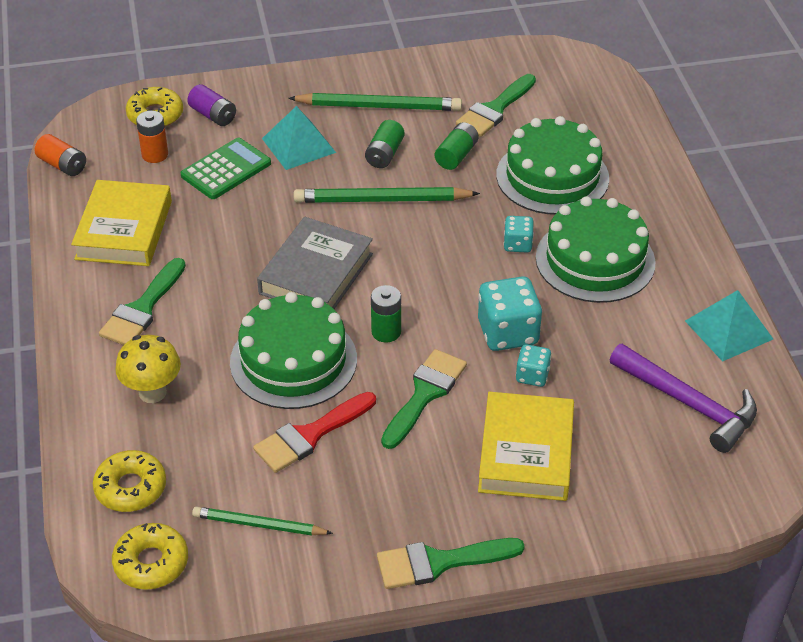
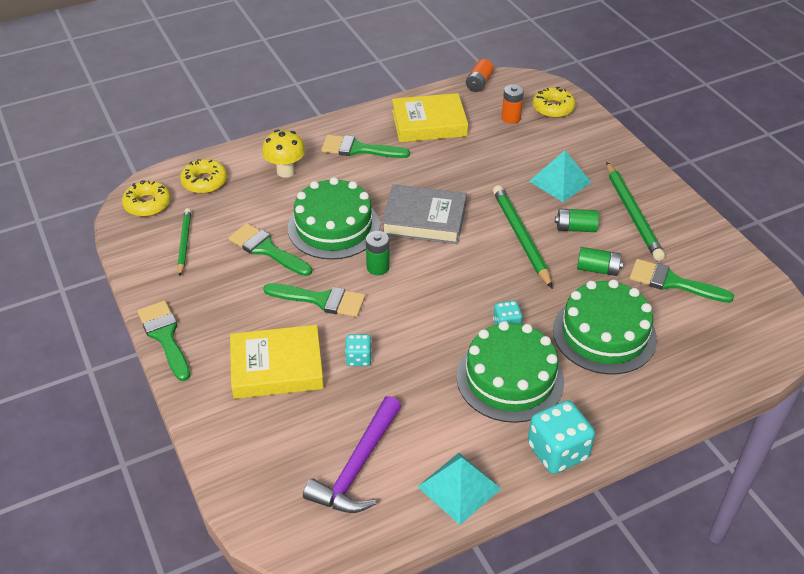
camera: 75 degrees right, 0 degrees up
(213, 115) = (569, 133): purple battery -> none
(226, 169) = (513, 153): green calculator -> none
(310, 435) = (266, 249): red brush -> green brush
(508, 333) = (401, 336): turquoise dice -> turquoise dice (557, 451)

